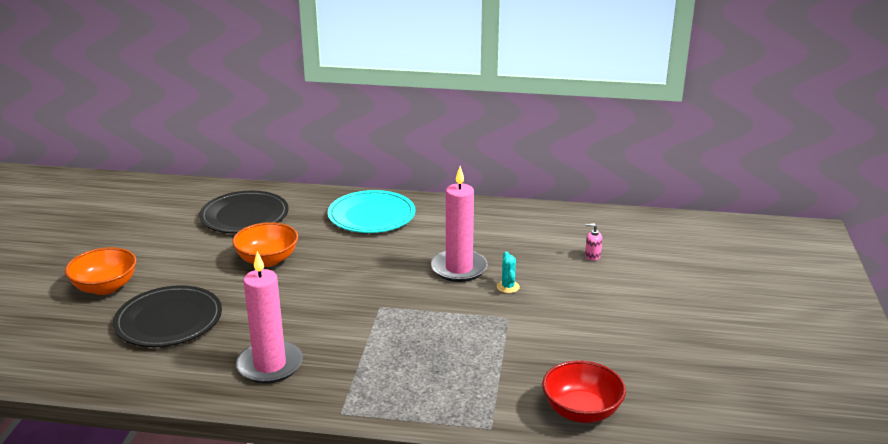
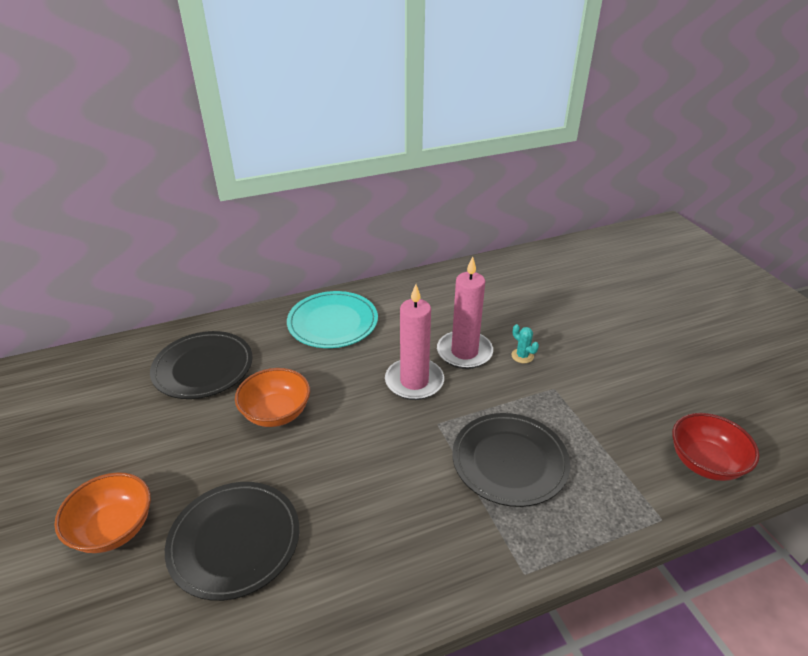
camera: 30 degrees left, 10 degrees up
(270, 365) = (400, 548): pink candle -> pink candle (414, 381)
(409, 348) = (509, 461): none -> black plate
(592, 256) = (553, 299): pink soap dispenser -> none

